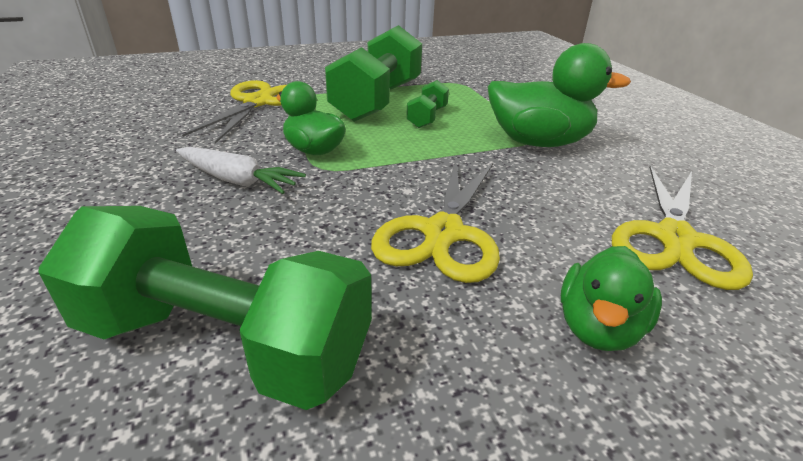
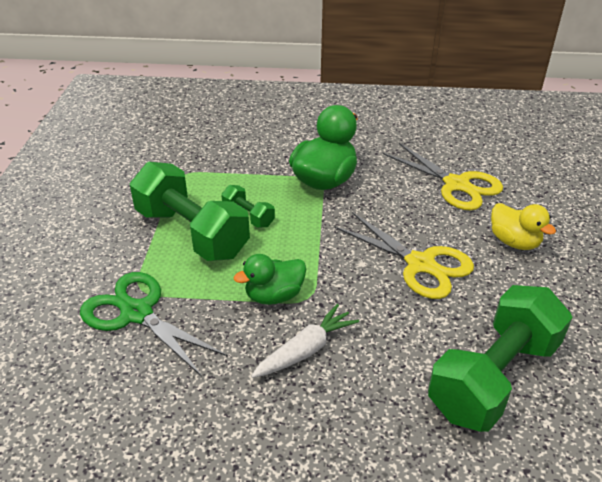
camera: 65 degrees left, 5 degrees up
(258, 102) = (137, 313): yellow scissors -> green scissors
(598, 328) = (514, 242): green duck -> yellow duck

